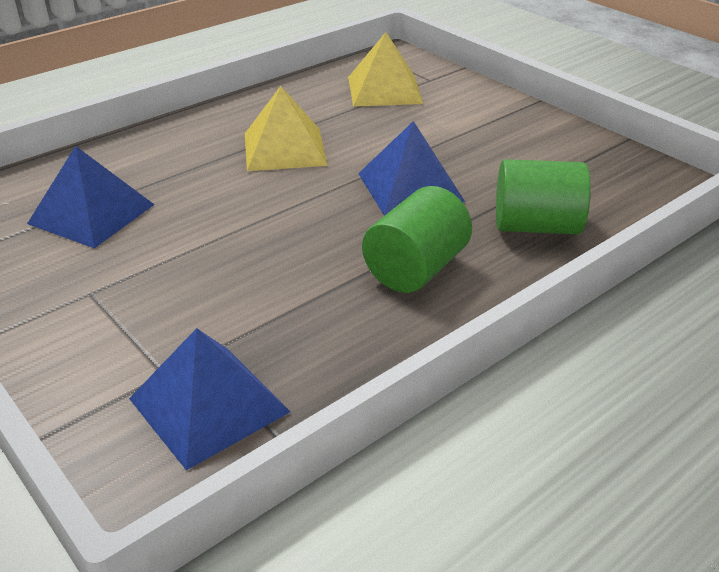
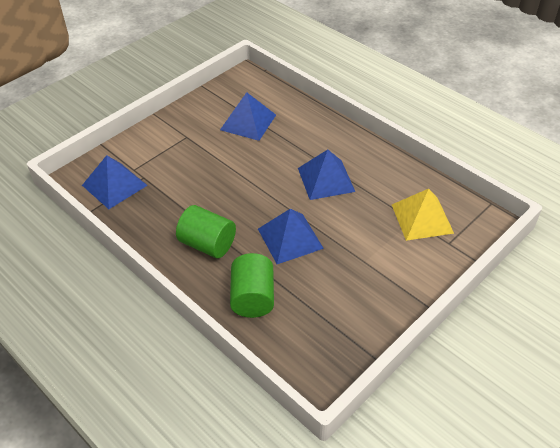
camera: 85 degrees right, 10 degrees up
(284, 149) = (326, 179): yellow pyramid -> blue pyramid

